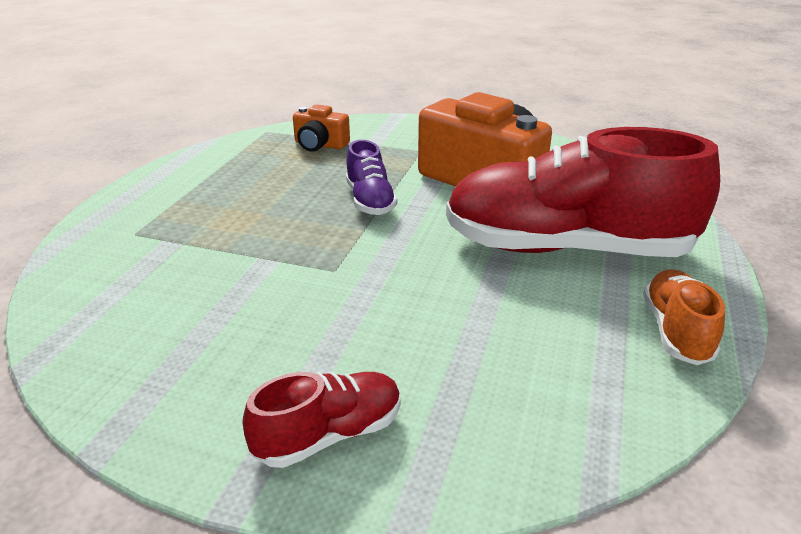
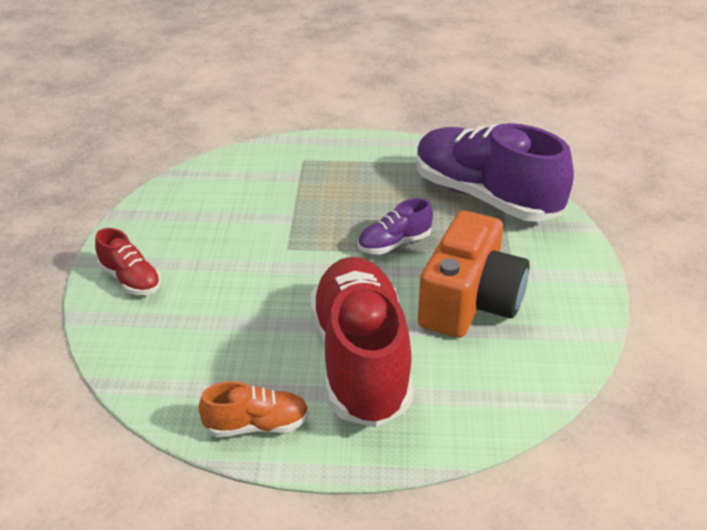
camera: 75 degrees right, 5 degrees up
(320, 145) = (485, 197): orange camera -> purple shoe

